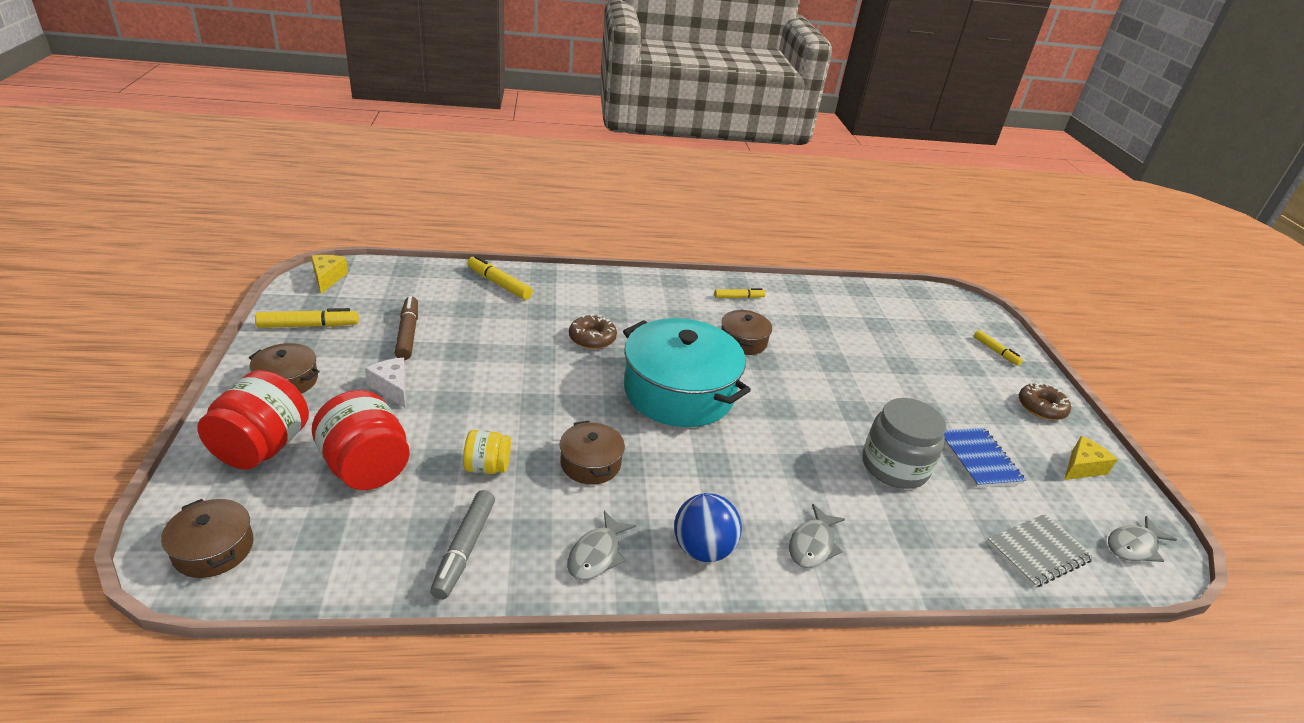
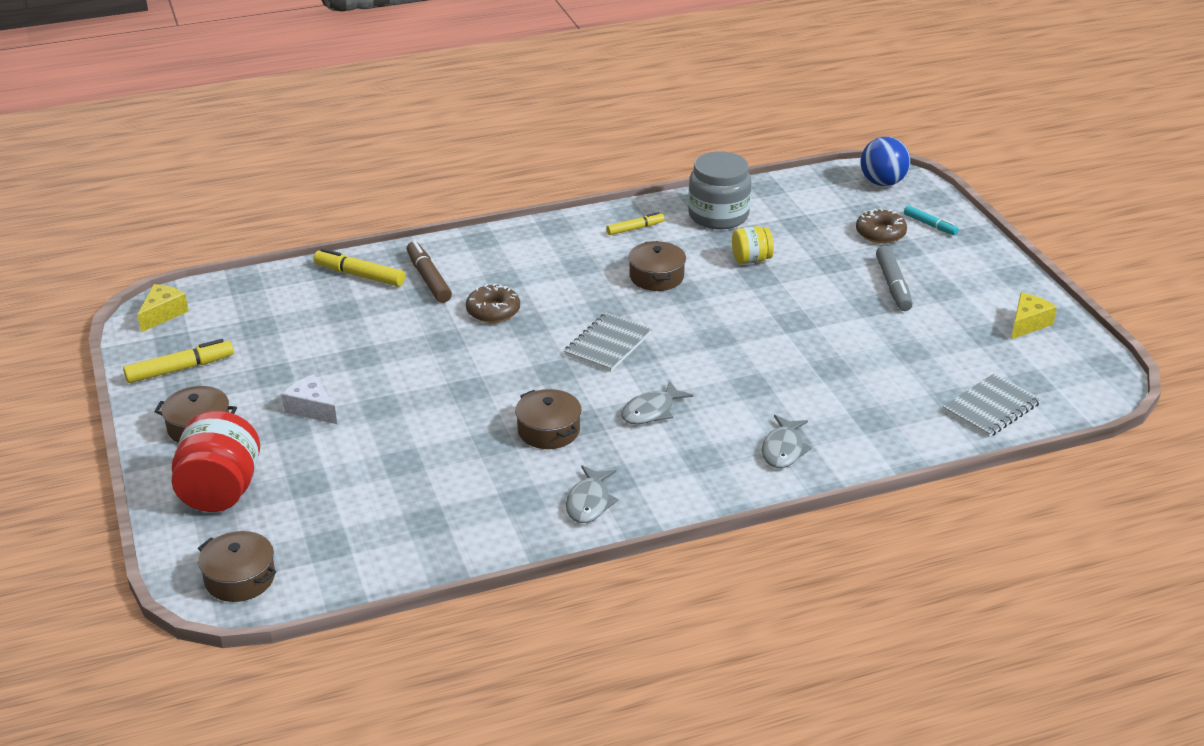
camera: 10 degrees left, 0 degrees up
(328, 278) = (163, 314): yellow cheese -> yellow cheese turned 45 degrees clockwise
(366, 467) = (333, 484): red jar -> none
(408, 333) = (292, 352): brown marker -> brown marker (428, 279)
(464, 549) = (467, 526): grey marker -> grey marker (893, 285)
(487, 467) = (450, 457): yellow jar -> yellow jar (751, 260)
(679, 392) = (608, 344): turquoise pot -> grey notebook
(702, 549) = (684, 476): blue ball -> blue ball (882, 183)
(894, 466) = (845, 365): grey jar -> grey jar (718, 215)
(979, 459) = (926, 339): blue notebook -> none
(995, 351) = (930, 225): yellow marker -> turquoise marker
(1041, 407) = (983, 274): brown donut -> brown donut (880, 233)
(1133, 546) = (1078, 382): grey fish -> grey fish (651, 411)

